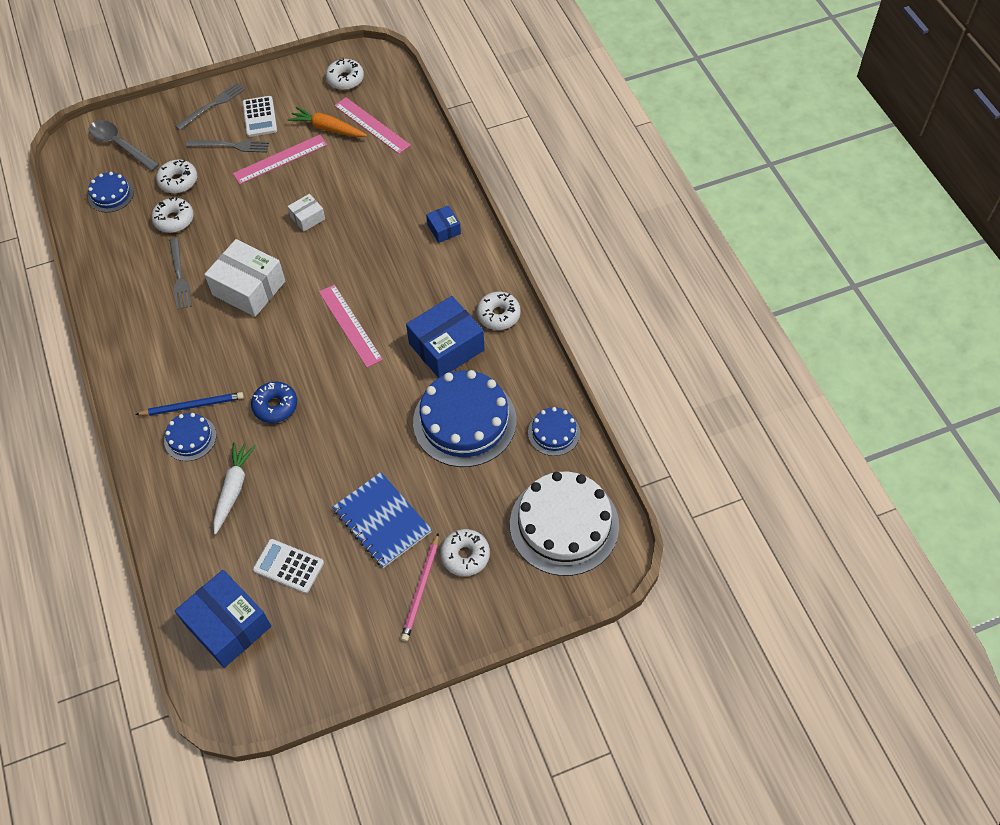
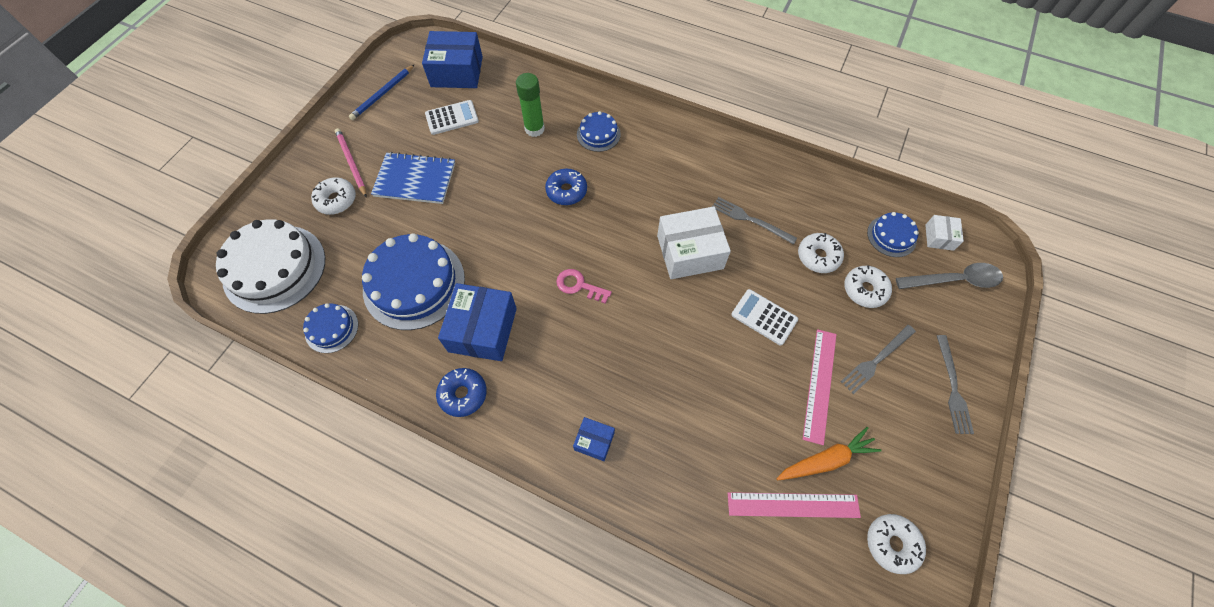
camera: 135 degrees right, 5 degrees up
(192, 406) = (622, 151): blue pencil -> blue pencil (382, 94)
(233, 489) = (534, 129): white carrot -> green glue stick
(259, 117) = (899, 414): white calculator -> white calculator (764, 317)
(307, 218) = (722, 348): white box -> white box (939, 237)
(350, 325) = (579, 286): pink ruler -> pink key
(498, 315) = (463, 394): white donut -> blue donut

